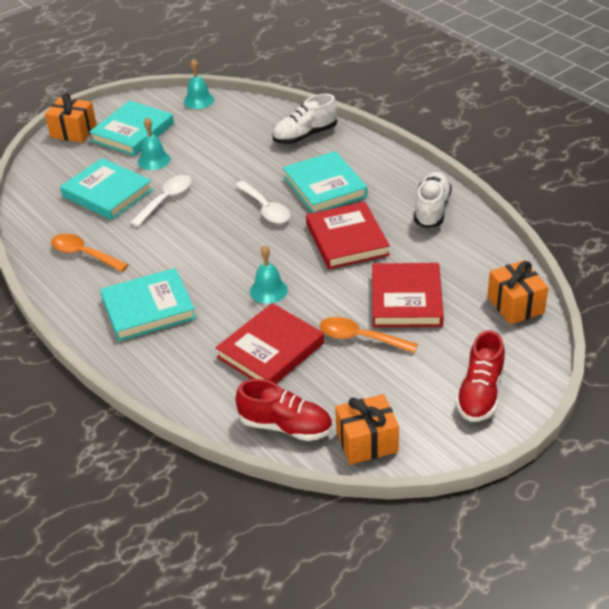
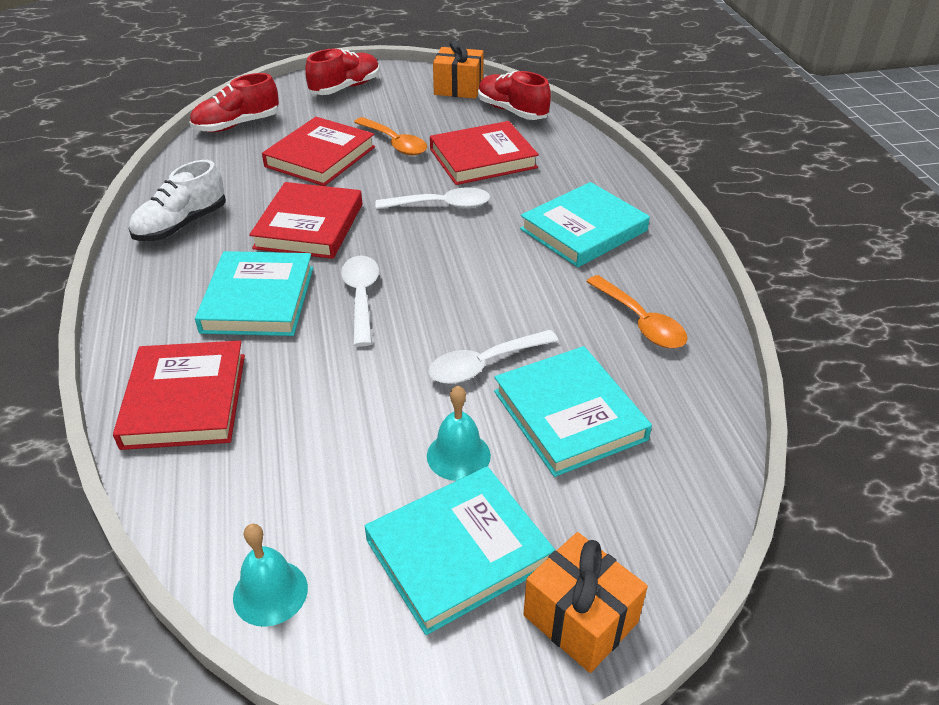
camera: 155 degrees left, 0 degrees up
(148, 308) = (583, 230): turquoise book -> turquoise book turned 45 degrees counterclockwise
(268, 290) = (441, 205): turquoise bell -> white spoon
(305, 135) = (185, 400): white shoe -> red book
(515, 305) = (237, 125): orange gift -> red shoe

